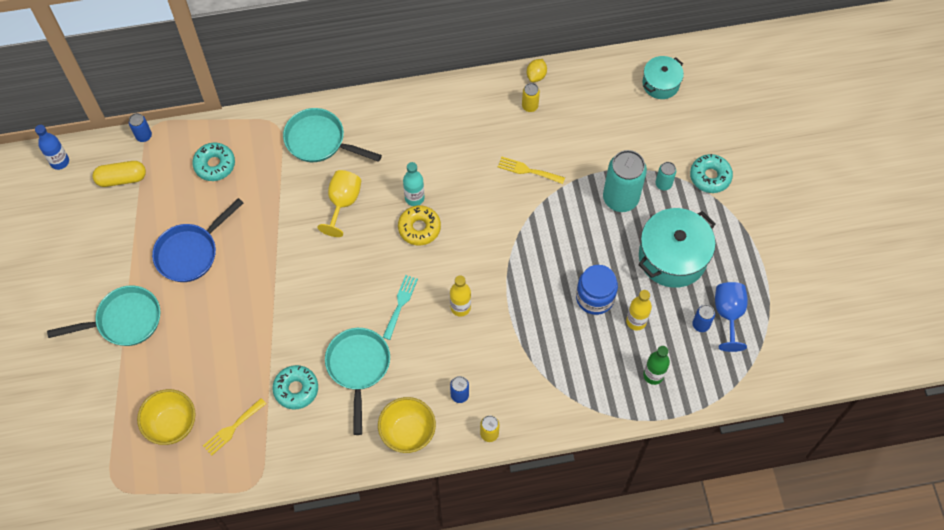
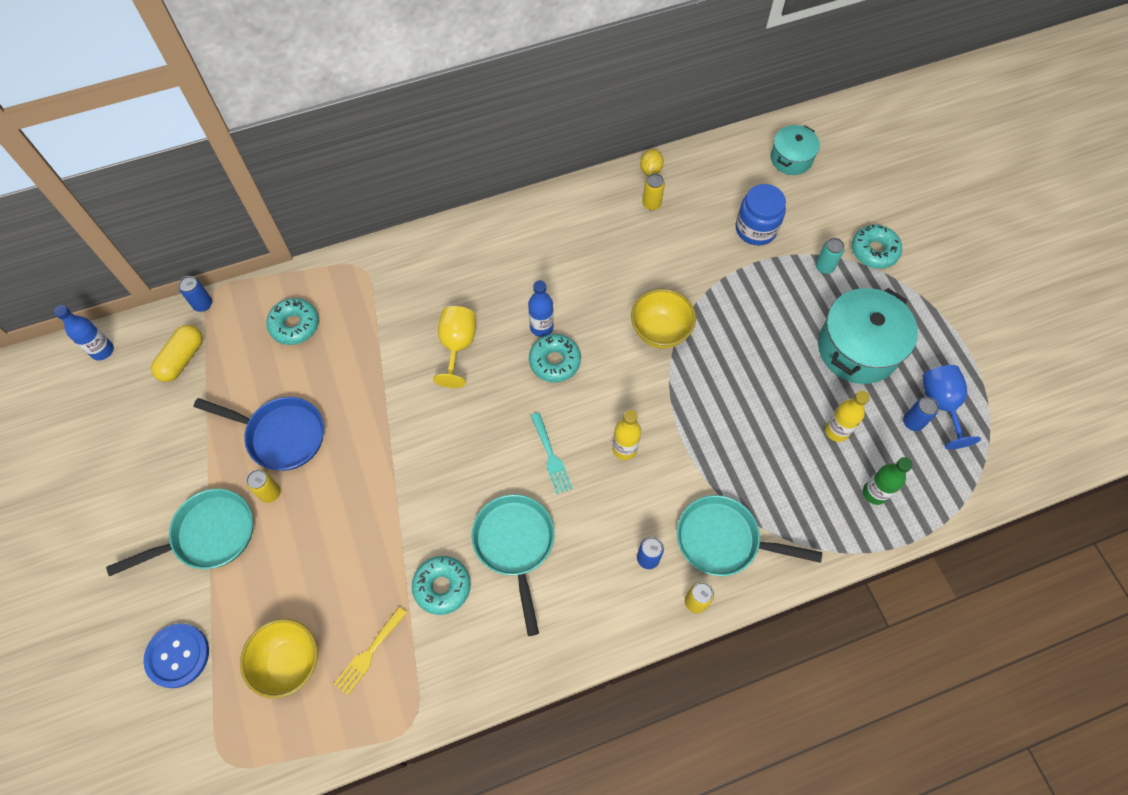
camera: 10 degrees left, 0 degrees up
(90, 406) = (177, 656): none -> blue button
(121, 179) = (182, 359): yellow capsule -> yellow capsule turned 45 degrees counterclockwise
(176, 296) = (270, 493): none -> yellow can
(190, 252) = (281, 435): blue pan -> blue pan turned 105 degrees counterclockwise
(319, 141) = (416, 279): turquoise pan -> turquoise pan (724, 540)
(400, 304) = (551, 456): turquoise fork -> turquoise fork turned 150 degrees clockwise
(408, 433) = (594, 619): yellow bowl -> yellow bowl (660, 332)
(414, 198) = (541, 327): turquoise bottle -> blue bottle
(419, 228) = (554, 361): yellow donut -> turquoise donut
(527, 170) = (666, 275): yellow fork -> none
(595, 298) = (781, 410): blue jar -> blue jar (756, 229)
(620, 198) = (780, 291): turquoise can -> none

